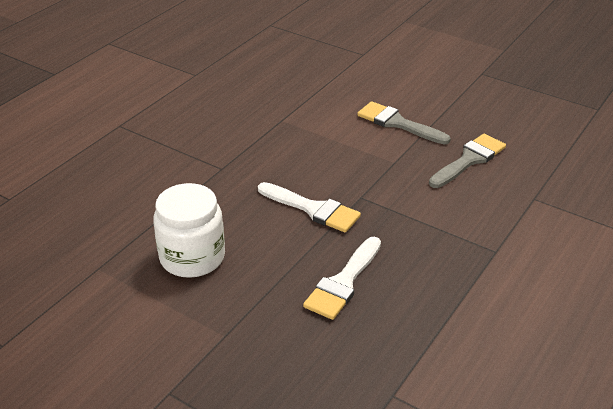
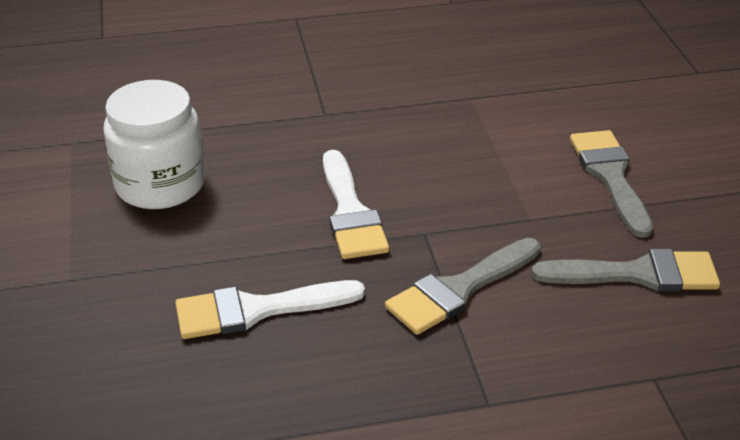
camera: 45 degrees right, 0 degrees up
(413, 212) = (459, 289): none -> grey brush

